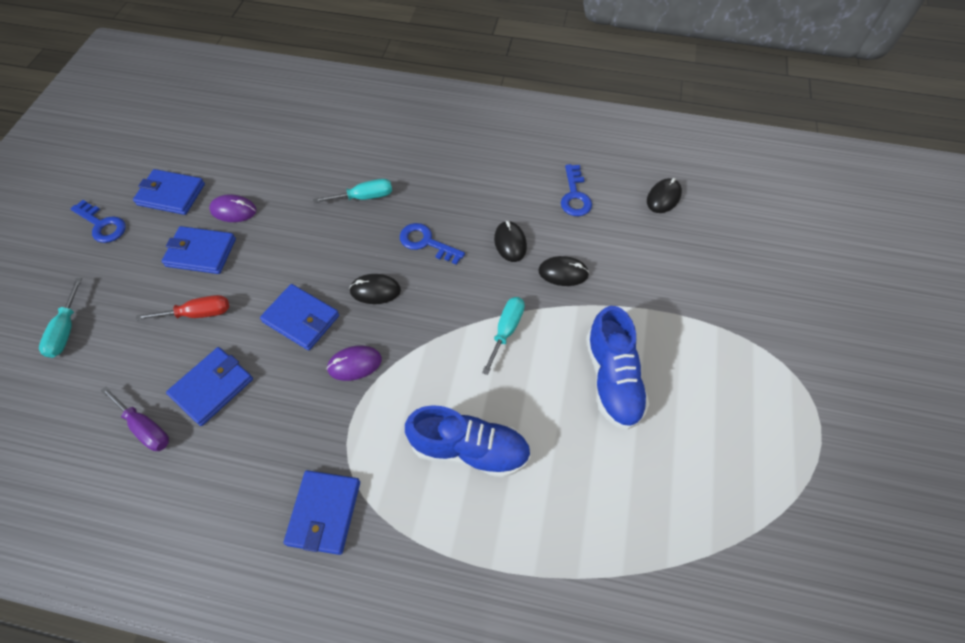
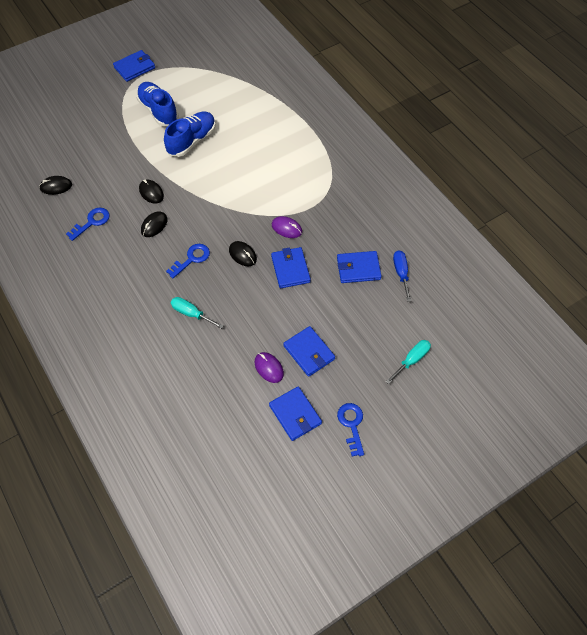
camera: 135 degrees left, 0 degrees up
(145, 428) = (401, 273): purple screwdriver -> blue screwdriver
(198, 313) = (337, 313): red screwdriver -> none
(324, 512) = (351, 184): blue wallet -> blue wallet (134, 68)
(426, 243) = (191, 259): blue key -> blue key turned 120 degrees counterclockwise
(469, 449) = (275, 162): blue shoe -> blue shoe (158, 111)
(506, 330) = (208, 190): turquoise screwdriver -> none

